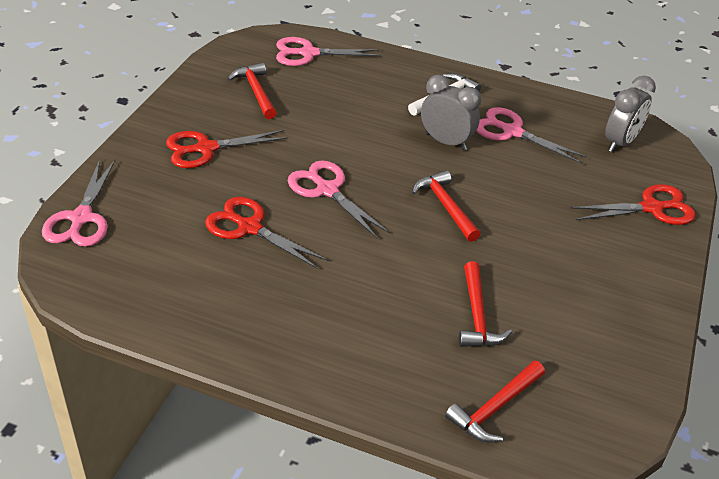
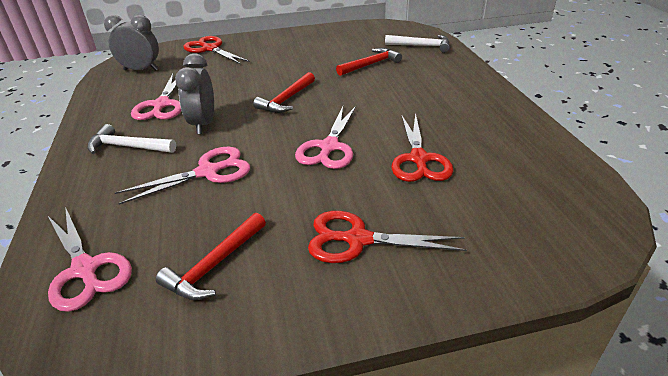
camera: 120 degrees left, 5 degrees down
(81, 218) = (555, 254): pink scissors -> pink scissors (208, 172)
(206, 148) = (357, 239): red scissors -> red scissors turned 150 degrees clockwise
(495, 408) = (421, 46): red hammer -> white hammer

